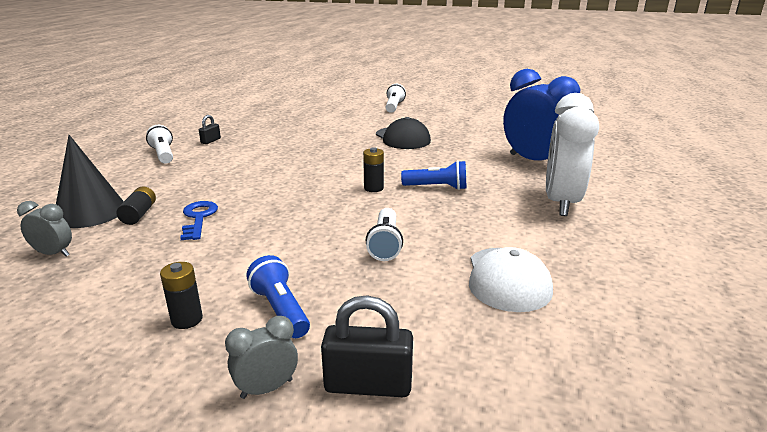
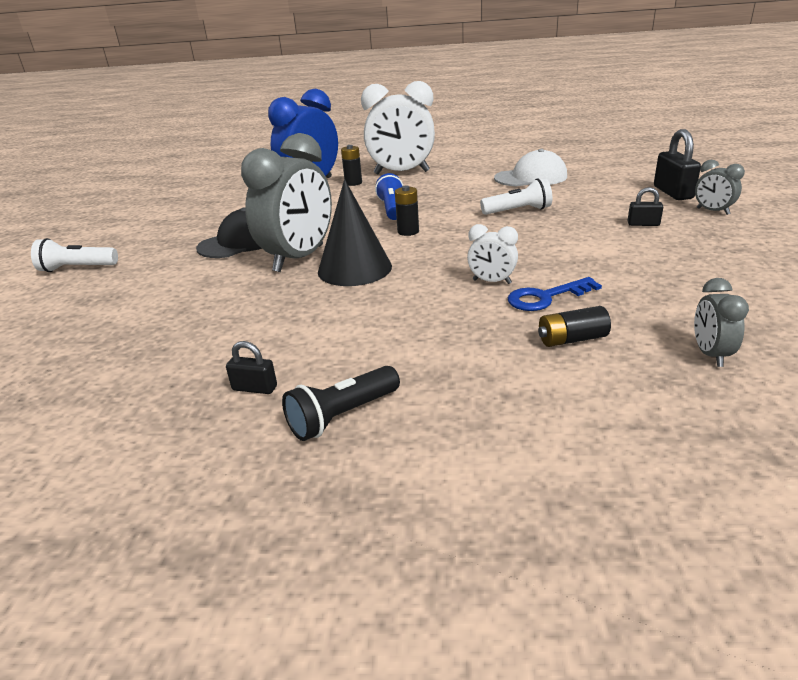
camera: 100 degrees left, 5 degrees up
(90, 212) = (601, 382): black cone -> black cone (354, 269)
(163, 154) = (343, 416): white flashlight -> black flashlight
(187, 320) = (696, 248): black battery -> black battery (353, 183)
(246, 204) = (492, 282): none -> white clock
(280, 310) = (643, 224): blue flashlight -> black padlock
(354, 152) = (299, 258): none -> grey clock

